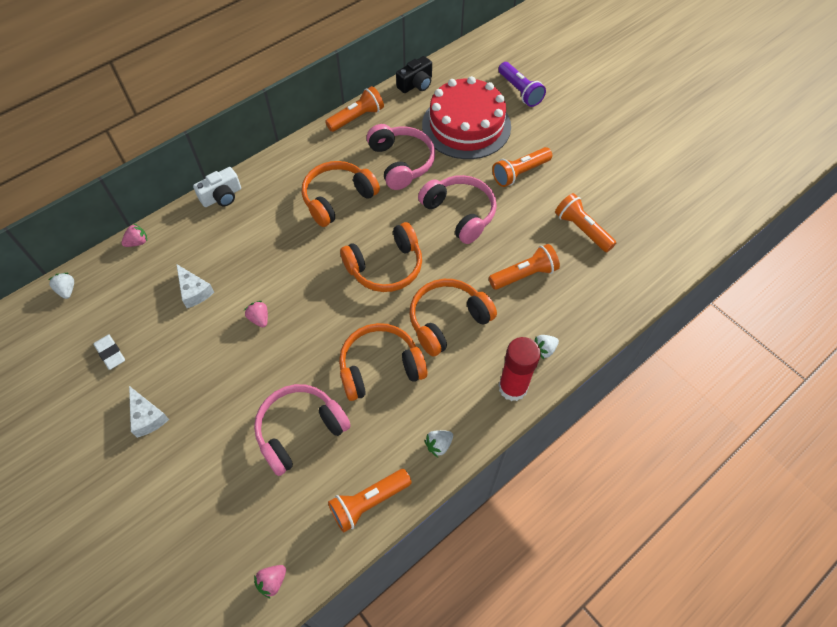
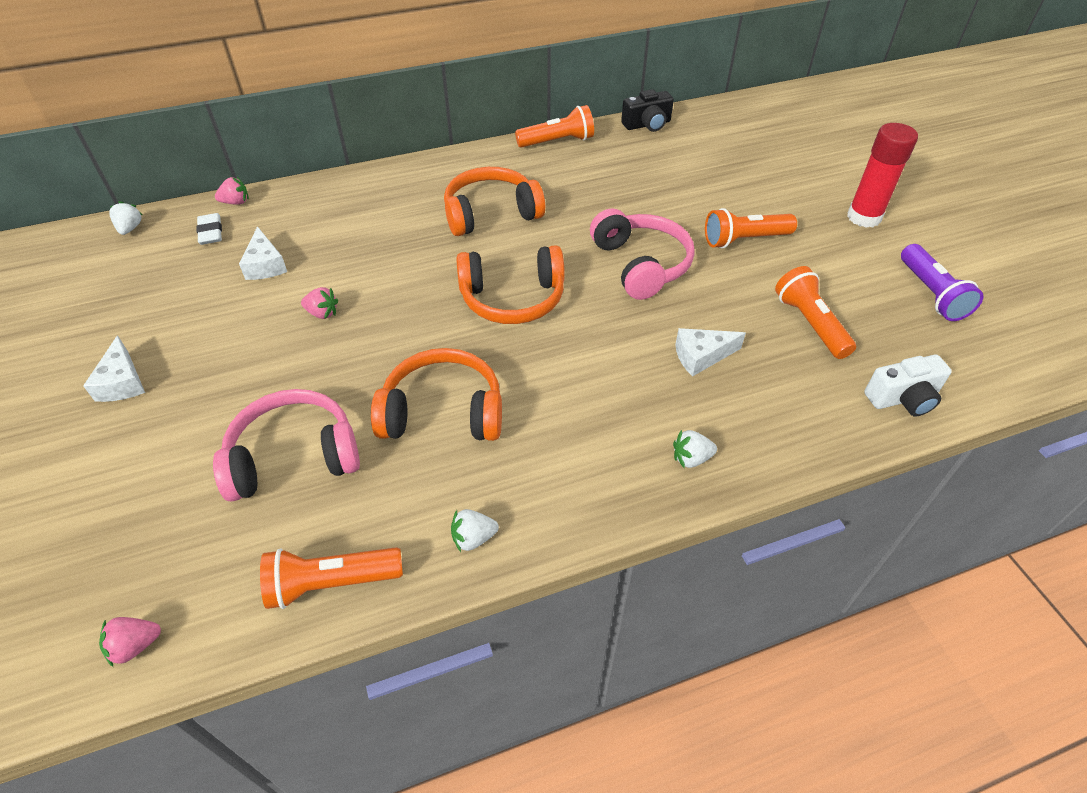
camera: 20 degrees right, 10 degrees down
(110, 353) = (130, 302): white eraser -> white eraser (211, 232)
(222, 196) = (356, 181): white camera -> white camera (903, 398)
(259, 319) = (322, 313): pink strawberry -> pink strawberry turned 120 degrees clockwise
(401, 162) = (590, 195): pink headphones -> none
(447, 321) = (565, 382): orange headphones -> none
(466, 125) = (692, 176): red cake -> none
(512, 387) = (621, 495): red glue stick -> red glue stick (864, 217)
(520, 91) = (780, 157): purple flashlight -> purple flashlight (931, 294)
(524, 275) = (701, 356): orange flashlight -> white cheese

